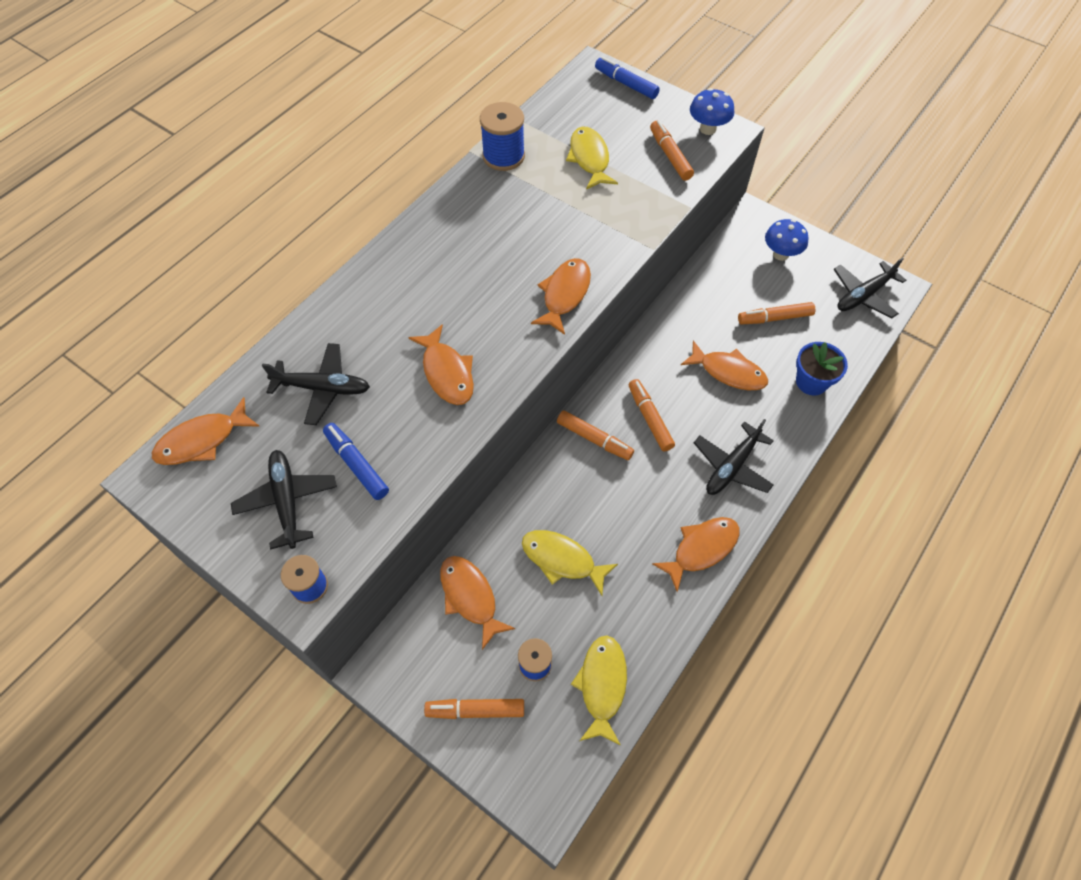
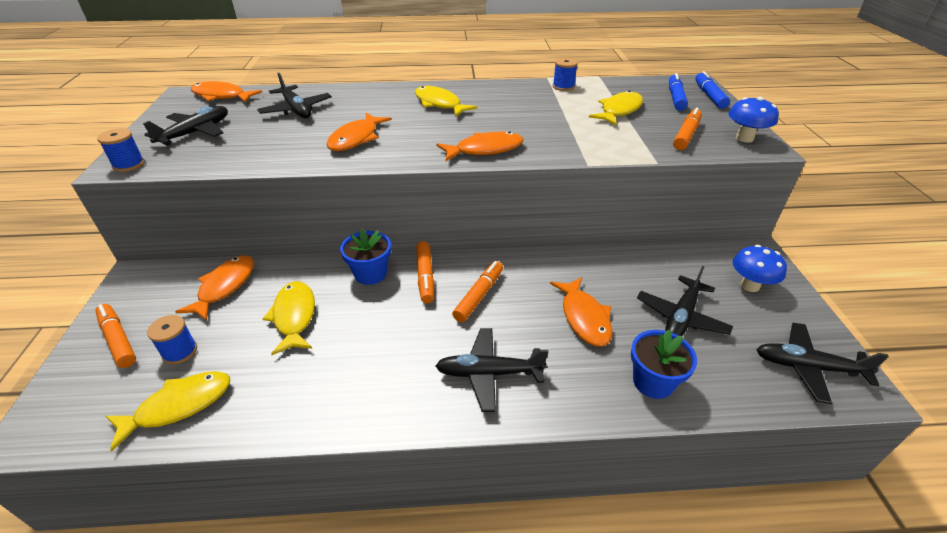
camera: 50 degrees right, 20 degrees down
(356, 464) = (245, 141): blue marker -> blue marker (675, 98)
(439, 268) = (439, 104): none -> yellow fish
(503, 156) = (563, 87): blue spool -> blue spool, size x0.63
(555, 476) = (370, 274): none -> blue flower pot
(701, 549) = (377, 400): orange fish -> none
(774, 318) = (681, 317): orange marker -> black plane

